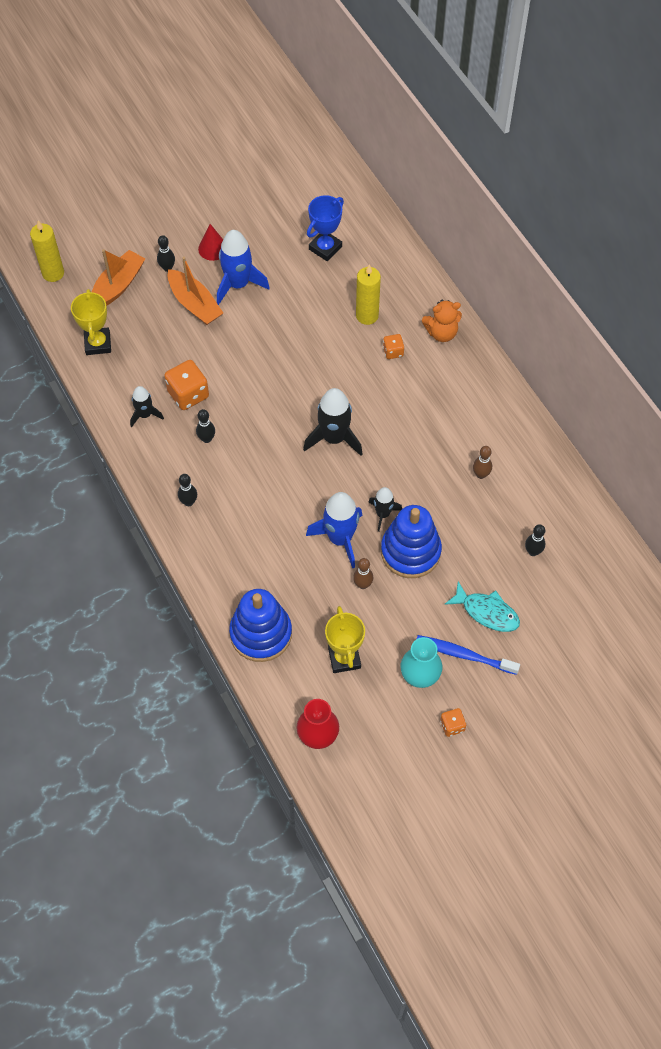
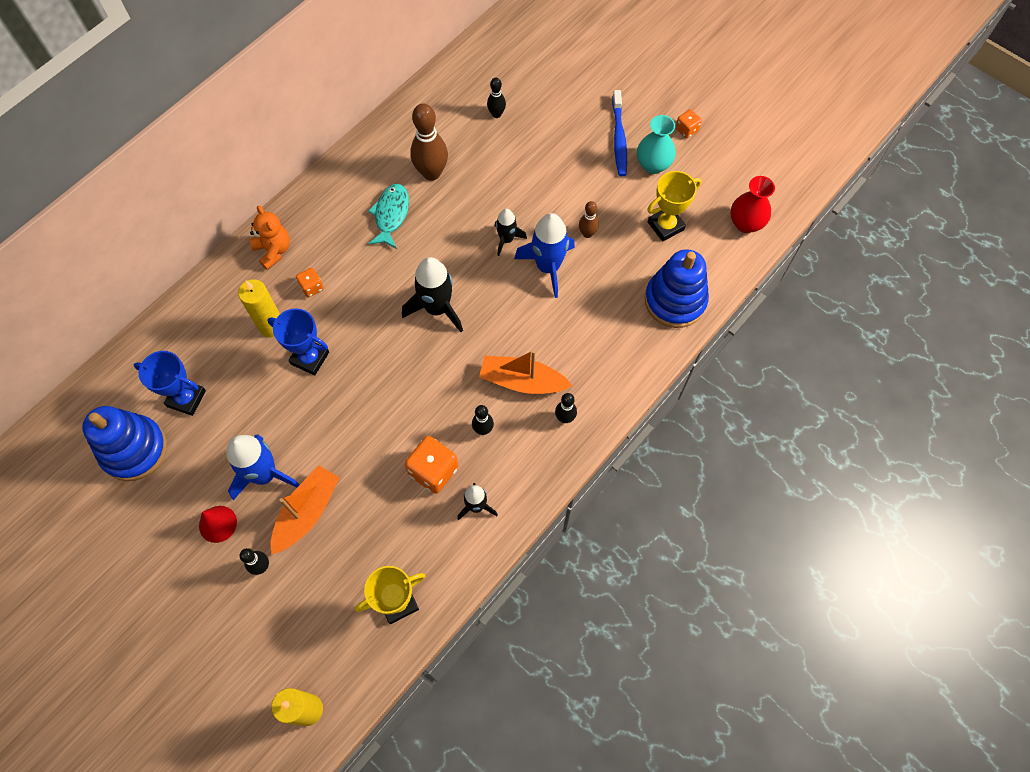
camera: 110 degrees left, 5 degrees up
(117, 286) = (305, 616): orange boat -> orange boat (522, 381)
(325, 335) = (310, 358): none -> blue trophy
(410, 551) = (536, 206): blue stacking toy -> blue stacking toy (134, 449)
(481, 474) = (431, 173): brown bowling pin -> brown bowling pin, size x1.90
(487, 612) = (571, 132): turquoise fish -> turquoise fish (391, 215)

